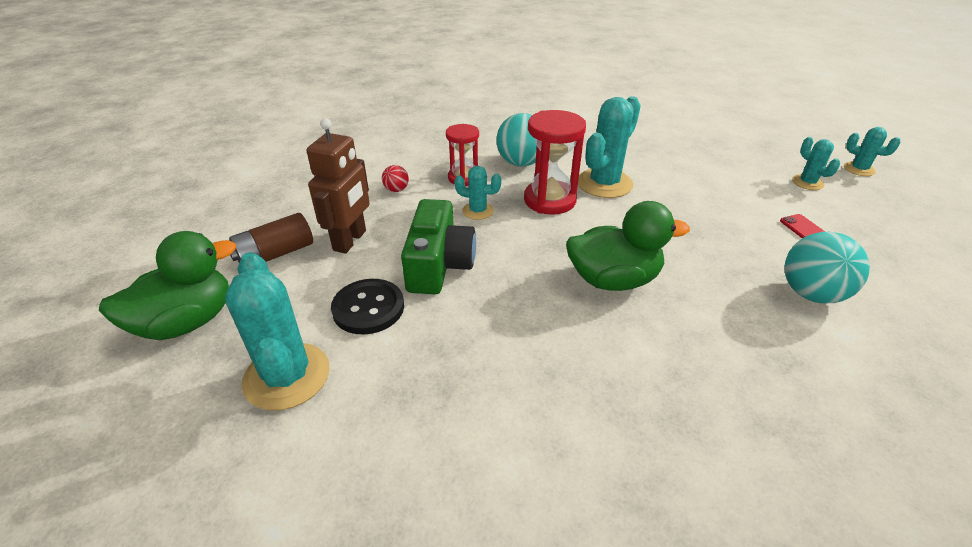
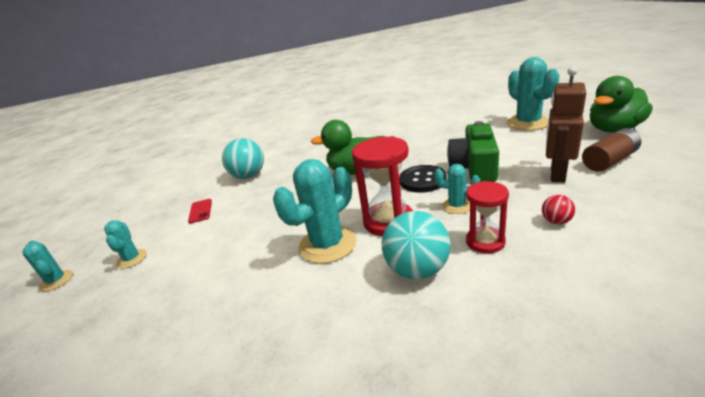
camera: 170 degrees left, 10 degrees down
(368, 308) = (507, 145): black button -> black button (422, 180)

